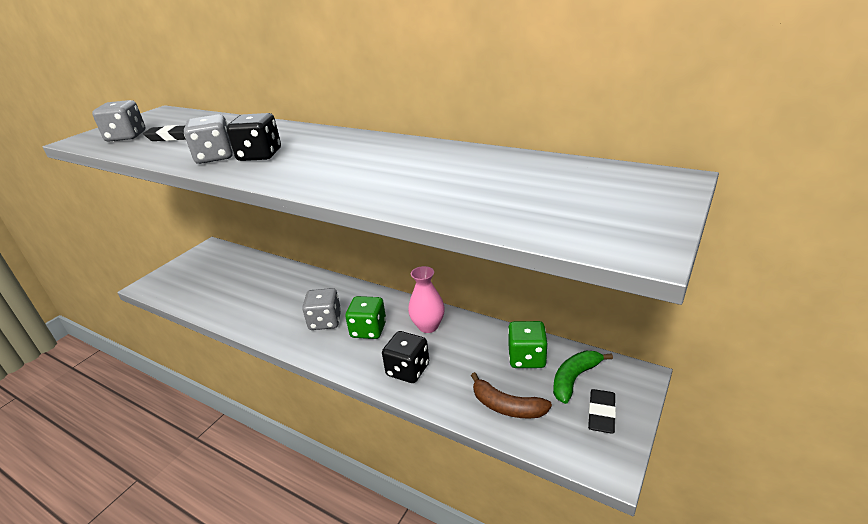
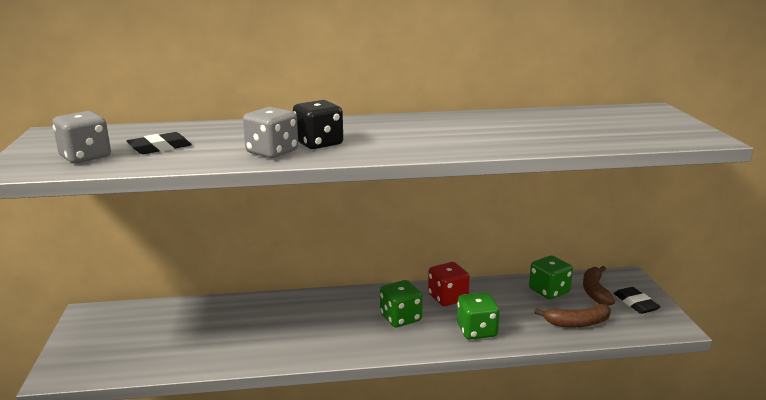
camera: 40 degrees left, 10 degrees down
(325, 321) = (348, 327): grey dice -> none
(408, 370) = (476, 331): black dice -> green dice
(428, 326) = (448, 298): pink vase -> red dice
(574, 379) = (595, 291): green banana -> brown banana

